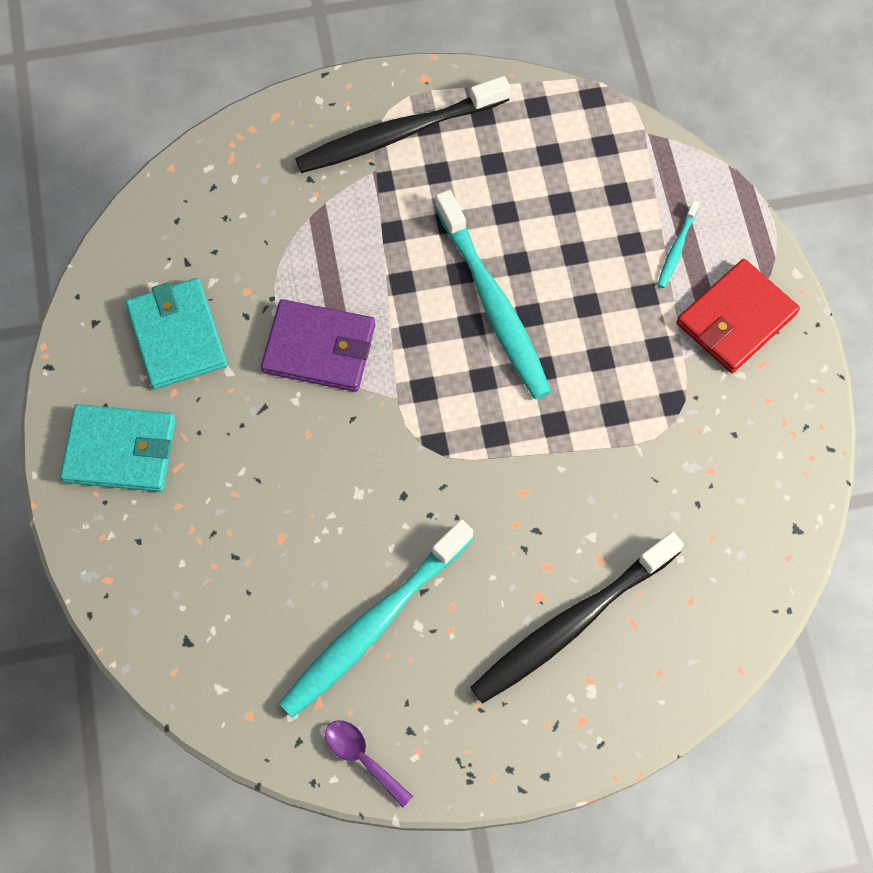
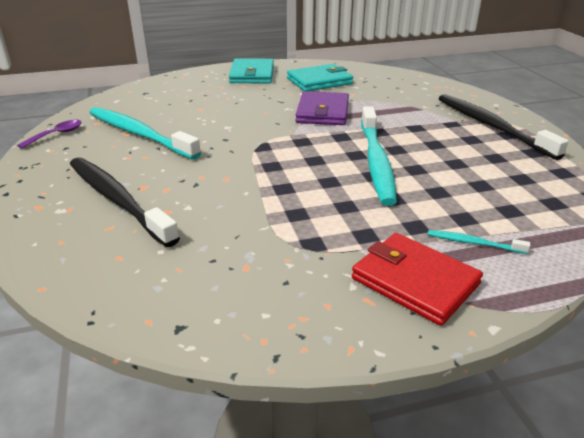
camera: 85 degrees right, 35 degrees down
(493, 304) = (376, 162): turquoise toothbrush -> turquoise toothbrush turned 60 degrees counterclockwise

